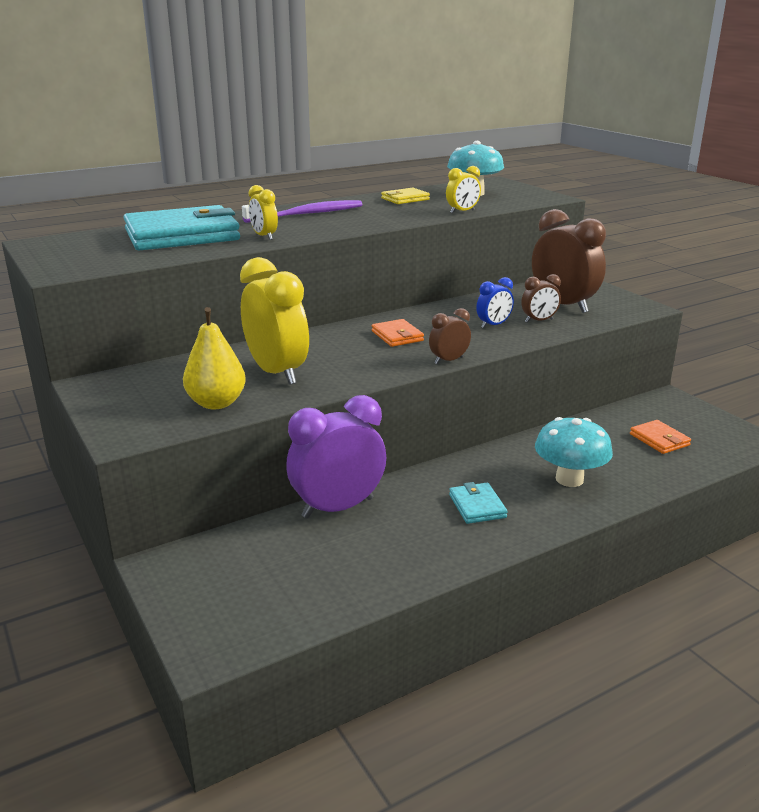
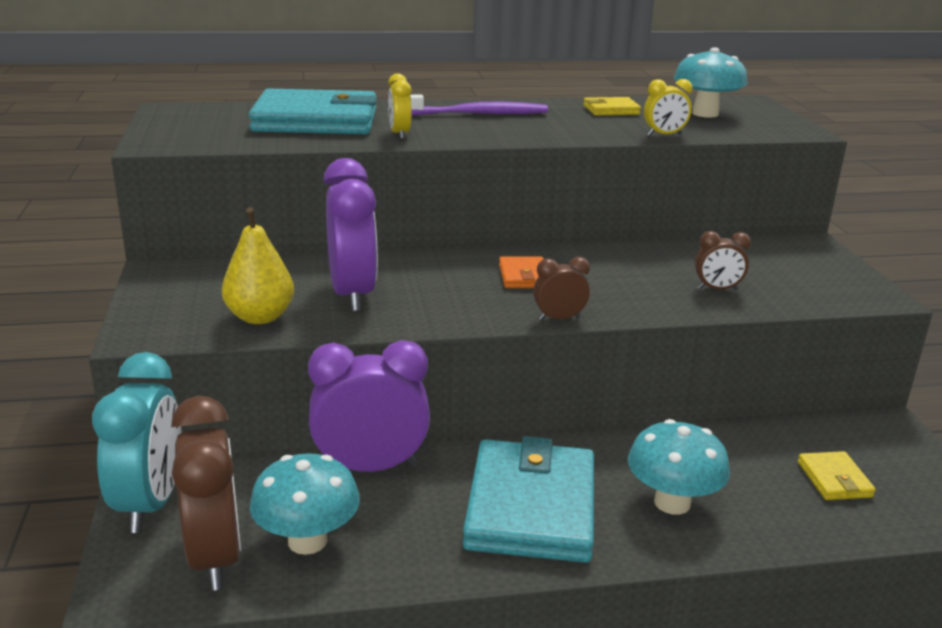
camera: 20 degrees right, 0 degrees up
(177, 579) = (150, 504): none -> turquoise clock
(277, 373) = (352, 294): yellow clock -> purple clock
(330, 572) = (307, 541): none -> turquoise mushroom
(477, 506) = (531, 507): turquoise wallet -> turquoise wallet, size x2.22
(493, 325) = (653, 284): blue clock -> none
(563, 305) = (767, 275): brown clock -> brown clock (215, 557)
(659, 440) = (834, 479): orange wallet -> yellow wallet

